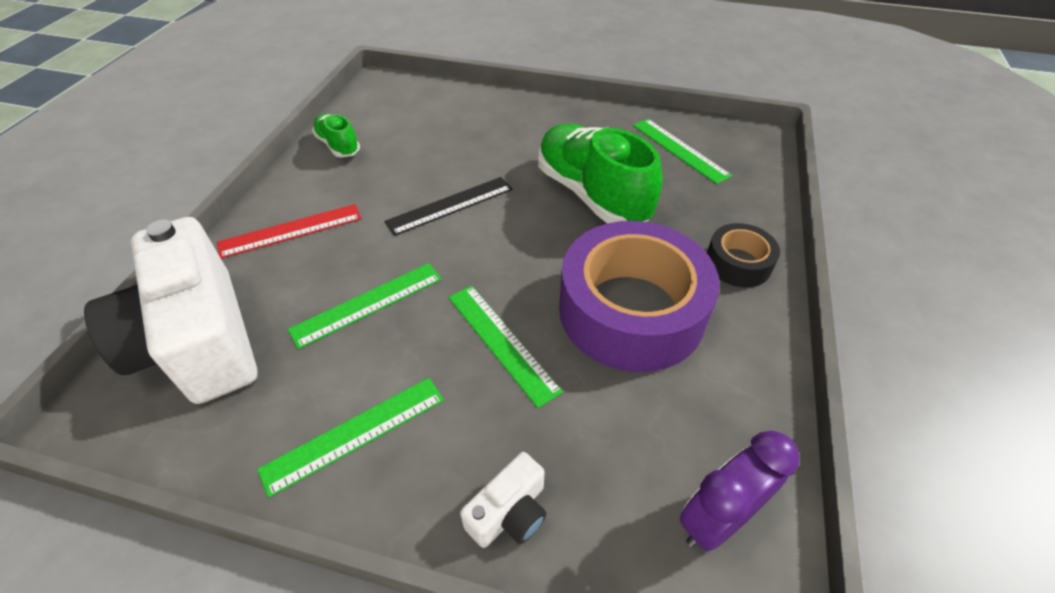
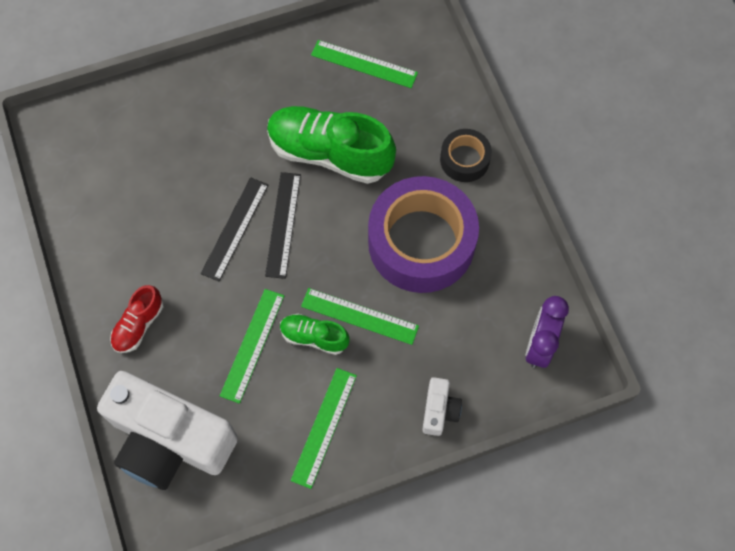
camera: 35 degrees left, 20 degrees up
(291, 230) = (138, 325): red ruler -> red shoe
(338, 145) = (88, 223): green shoe -> green shoe (314, 337)
(497, 224) = (283, 224): none -> black ruler

